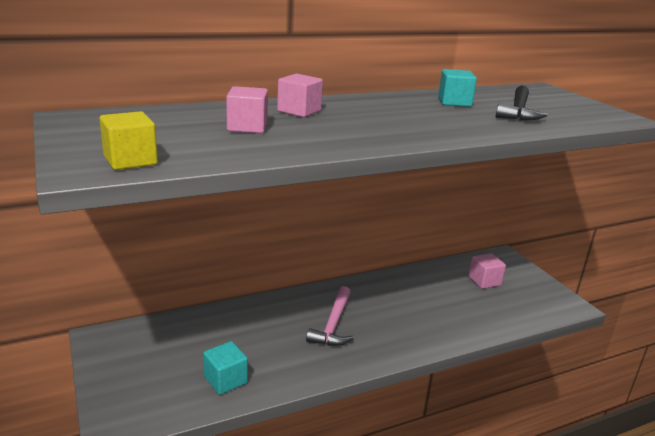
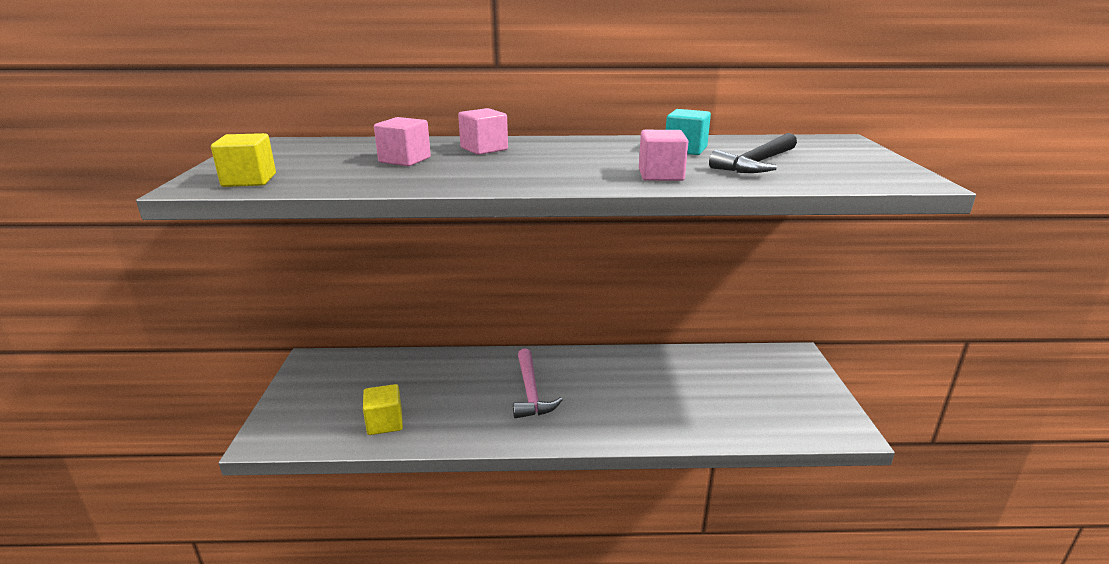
camera: 25 degrees right, 0 degrees up
(225, 380) = (385, 423): turquoise cube -> yellow cube
(333, 324) = (530, 392): pink hammer -> pink hammer turned 45 degrees counterclockwise
(484, 281) = (747, 379): pink cube -> pink cube (660, 175)

